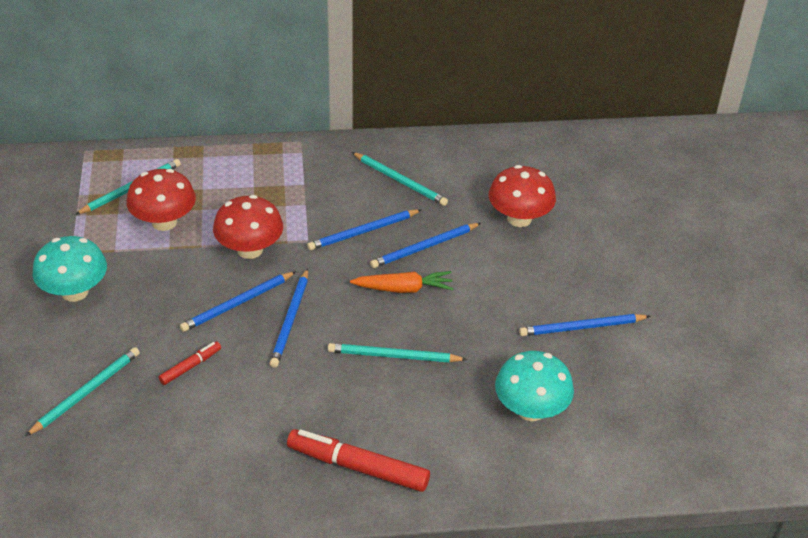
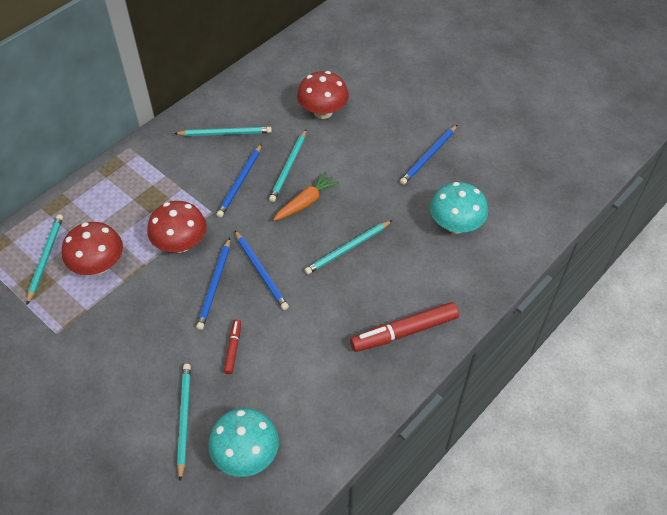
camera: 40 degrees left, 10 degrees up
(75, 292) = (92, 358): turquoise mushroom -> turquoise mushroom (246, 454)
(424, 247) = (288, 167): blue pencil -> turquoise pencil

